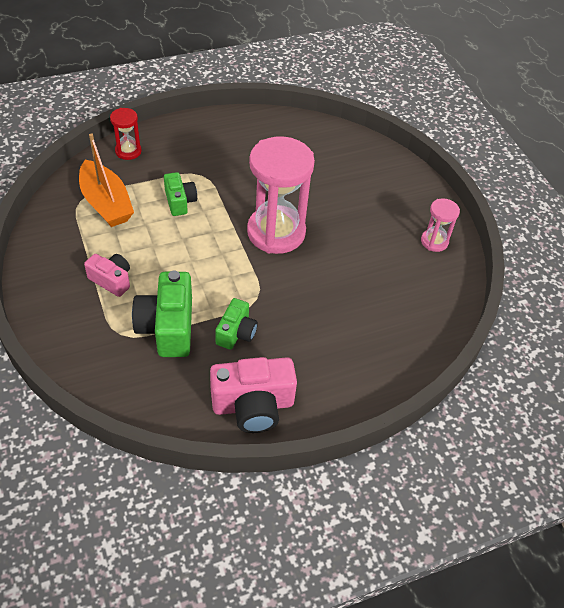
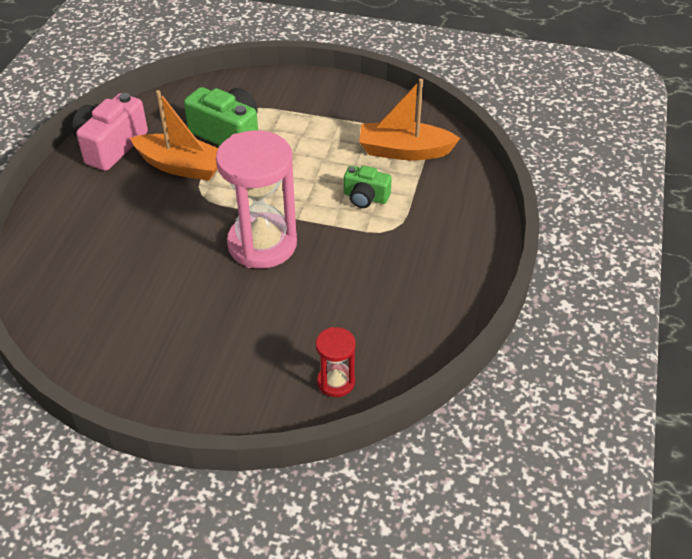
camera: 130 degrees right, 5 degrees down
(111, 280) = (306, 123): pink camera -> none
(128, 151) = (472, 191): red hourglass -> red hourglass (336, 382)
(236, 332) = (181, 166): green camera -> orange boat
(434, 241) = (124, 365): pink hourglass -> none

